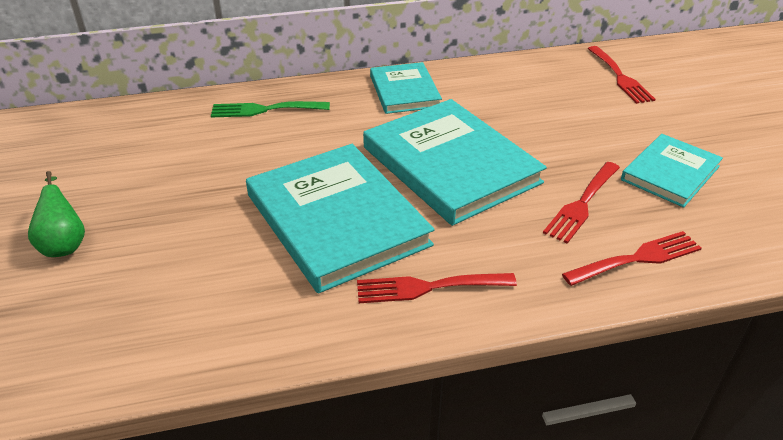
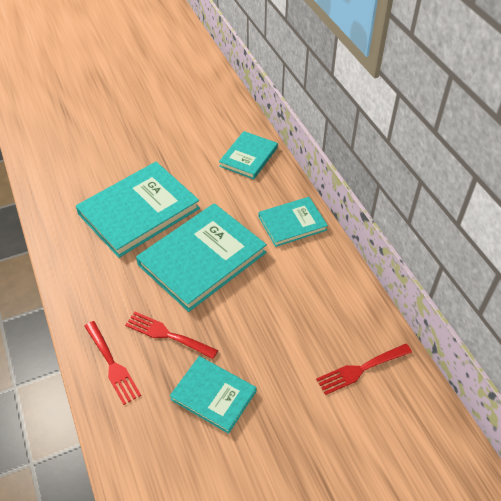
camera: 80 degrees right, 10 degrees up
(64, 244) = (111, 116): green pear -> none
(264, 110) = (248, 157): green fork -> turquoise book
(428, 287) = (83, 259): red fork -> none

